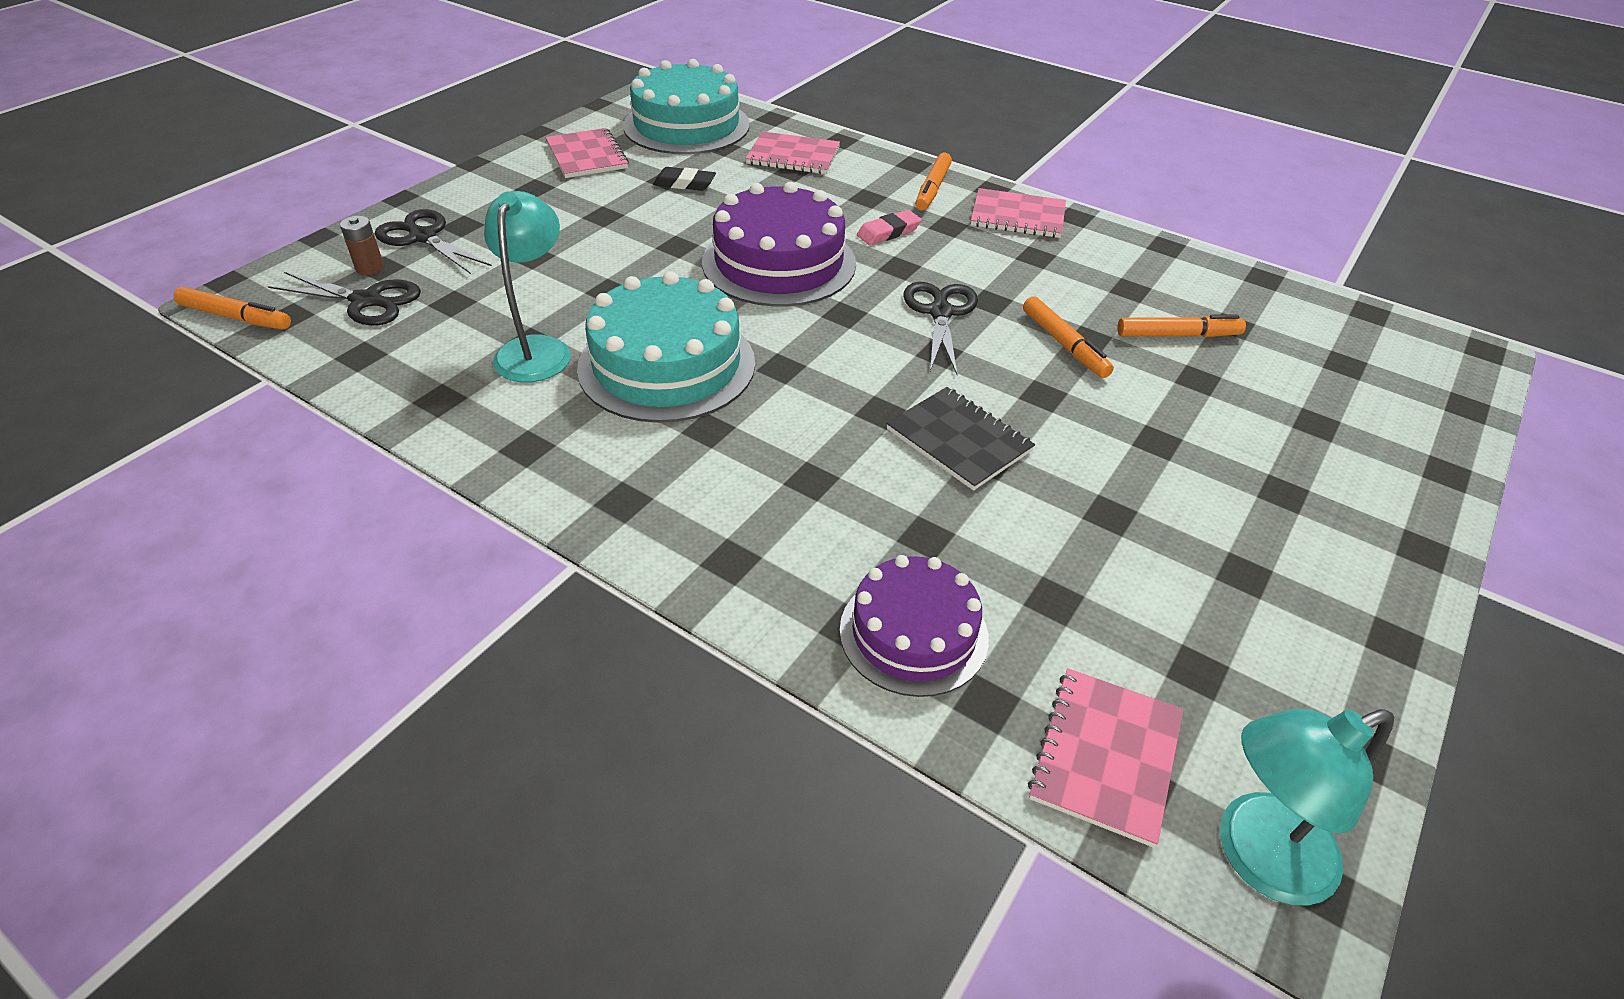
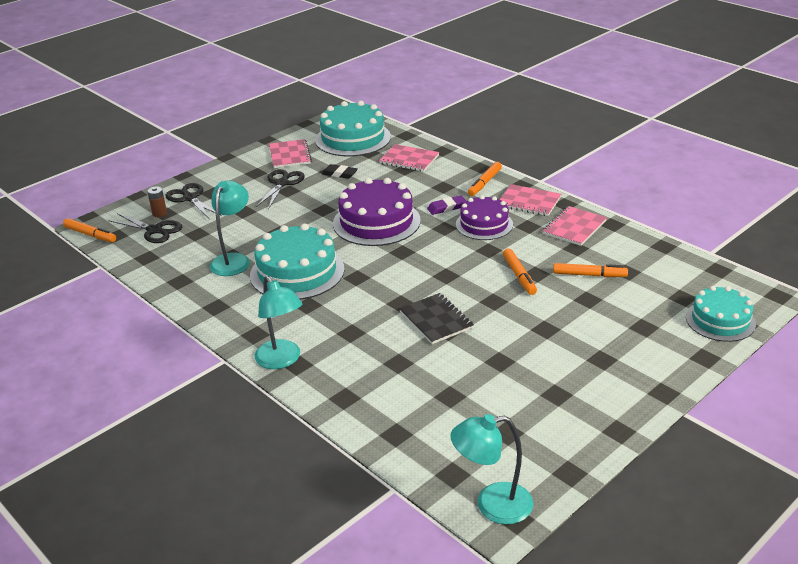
camera: 15 degrees right, 10 degrees down
(695, 554) = (282, 360): none -> turquoise lamp
(888, 232) = (446, 208): pink eraser -> purple eraser
(913, 633) = (373, 403): purple cake -> purple cake (484, 224)
(940, 312) = (456, 254): black scissors -> black scissors (282, 183)
(1105, 756) = (442, 460): pink notebook -> pink notebook (574, 227)
(1428, 401) = (720, 320): none -> turquoise cake

